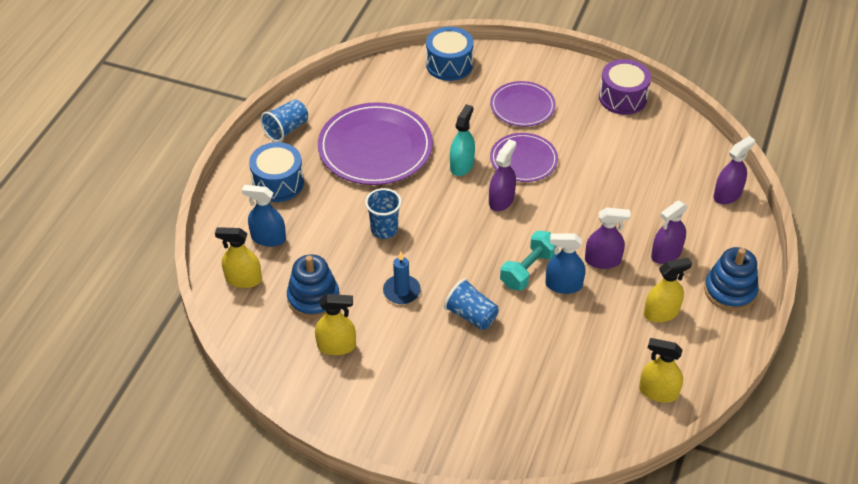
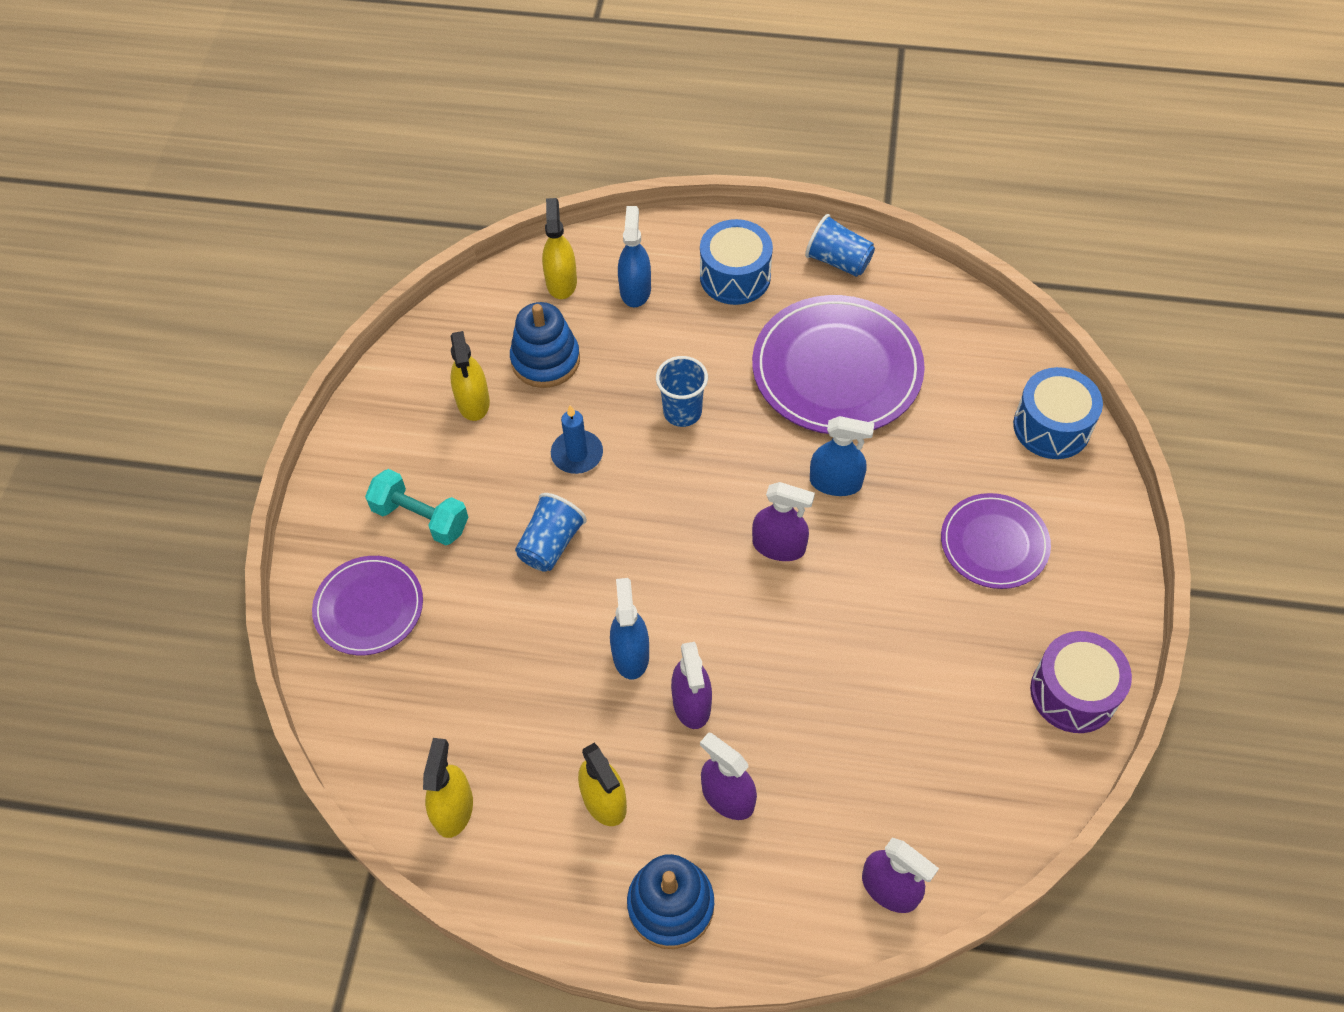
camera: 80 degrees right, 10 degrees up
(462, 165) = (835, 482): turquoise spray bottle -> blue spray bottle
(523, 160) = (873, 563): purple plate -> purple plate (369, 607)
(528, 270) = (649, 603): turquoise dumbbell -> turquoise dumbbell (421, 518)

